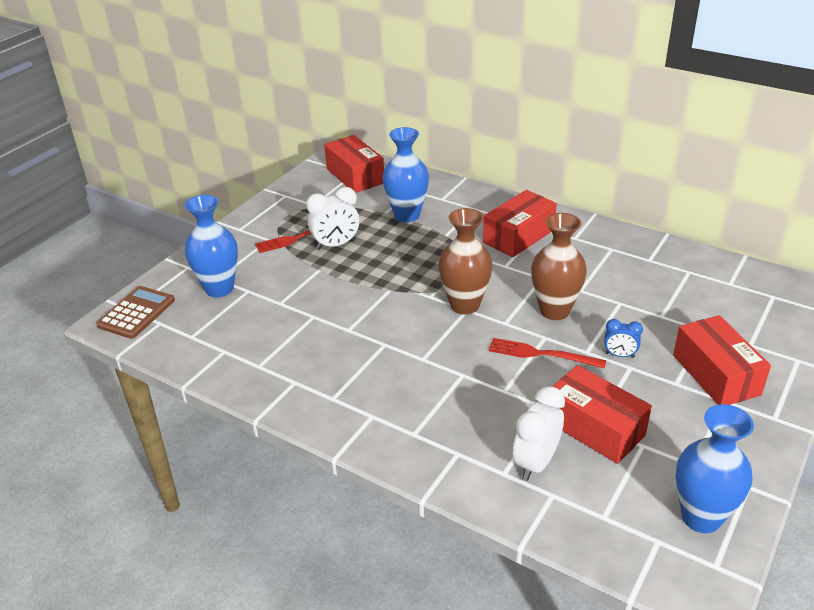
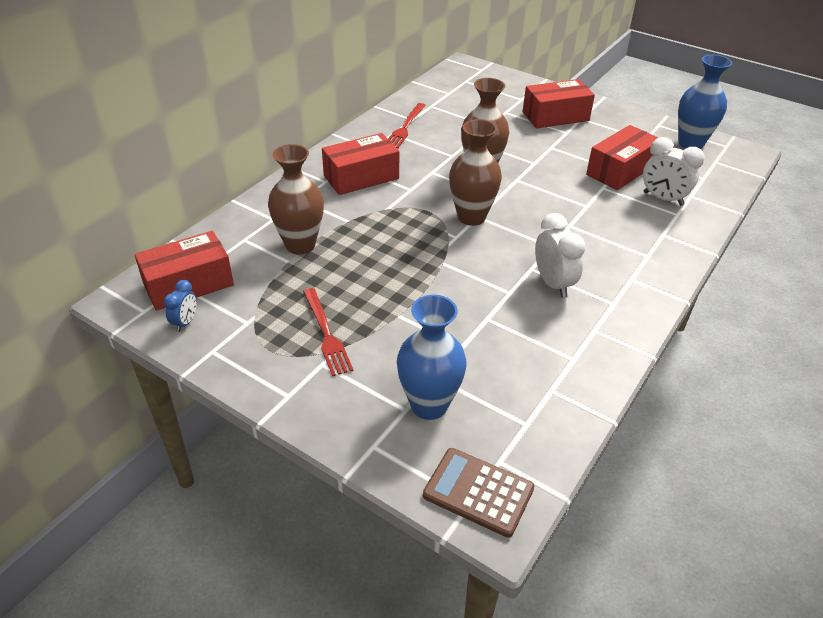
camera: 90 degrees left, 5 degrees up
(336, 245) = (349, 301): white clock -> white clock (553, 284)
(407, 215) = (300, 245): blue vase -> brown vase
(518, 236) = (361, 177): red box -> red box turned 75 degrees counterclockwise
(542, 354) = (539, 183): red fork -> red fork (405, 127)
(619, 355) = (537, 149): blue clock -> blue clock (185, 322)

